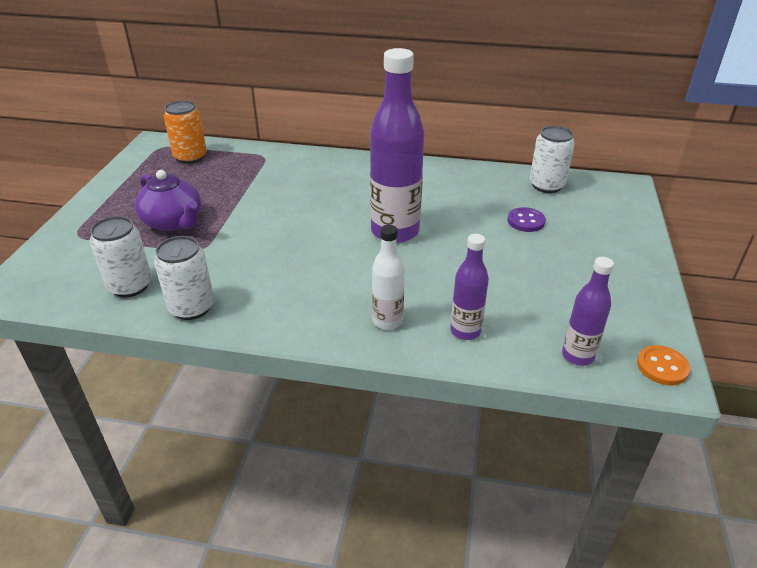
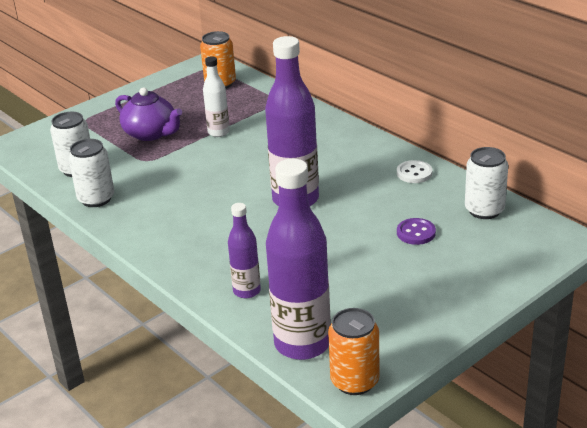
camera: 40 degrees right, 5 degrees down
(174, 222) = (151, 133): purple teapot -> purple teapot turned 45 degrees counterclockwise
(387, 321) = (203, 261): white bottle -> white bottle (218, 132)
(459, 176) = (414, 173): none -> white button
(578, 356) = (302, 344): purple bottle -> purple bottle, size x1.90
(662, 367) = (354, 381): orange button -> orange can

